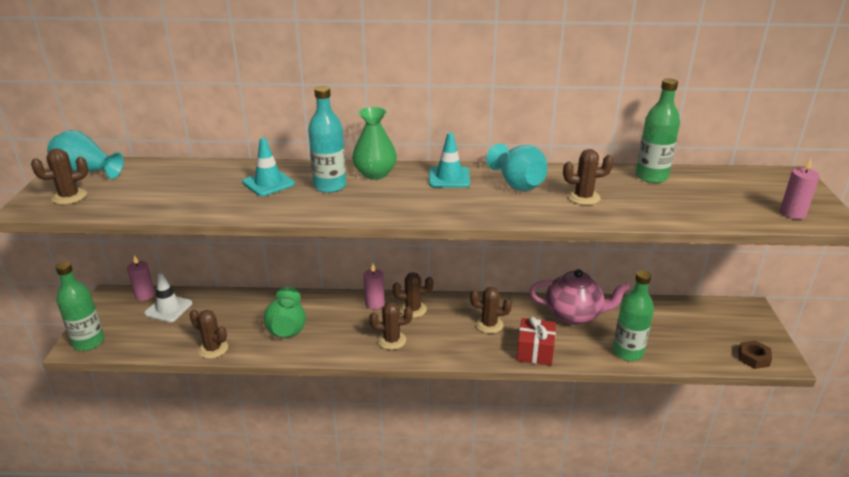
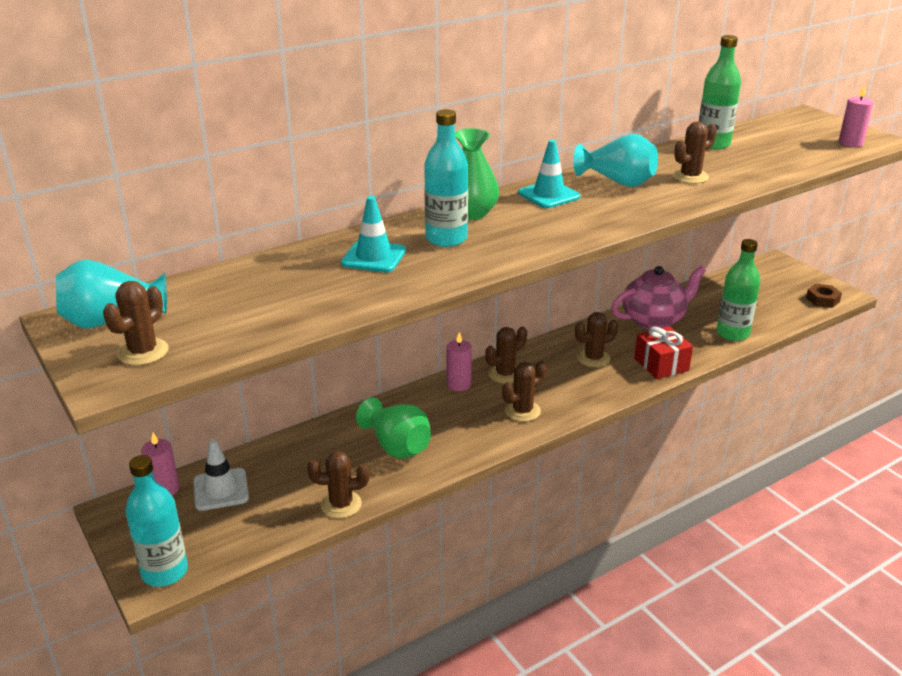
camera: 35 degrees left, 0 degrees up
(88, 342) = (165, 572): green bottle -> turquoise bottle

